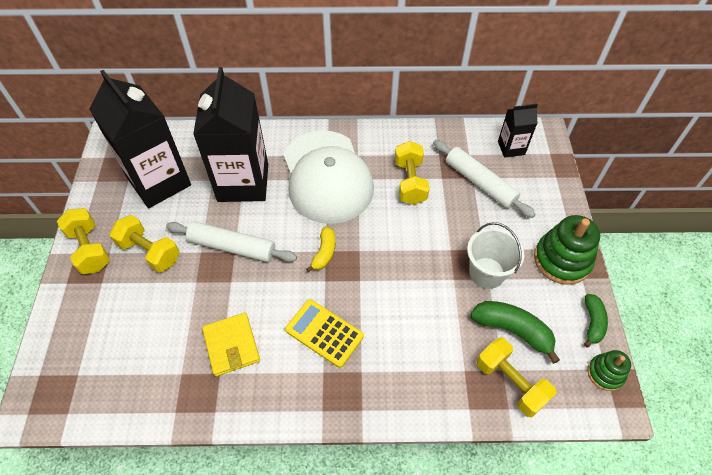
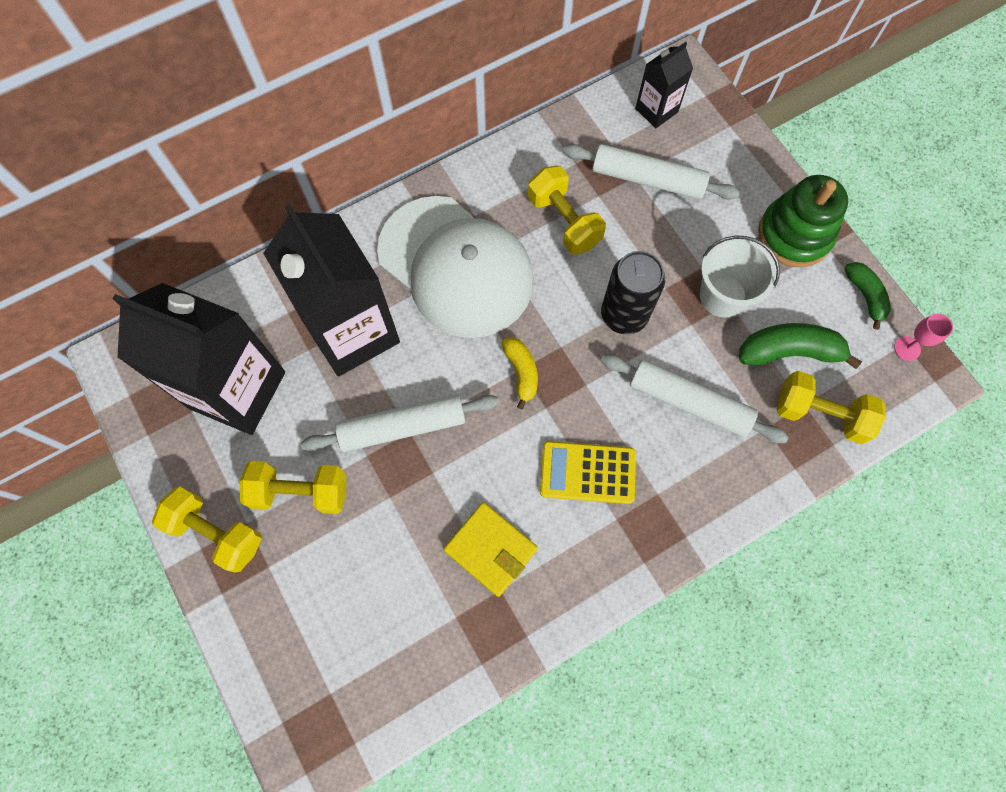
camera: 30 degrees left, 15 degrees up
(412, 252) = (624, 315): none -> black can
(420, 326) = (689, 402): none -> white rolling pin
(605, 373) = (907, 348): green stacking toy -> pink goblet

